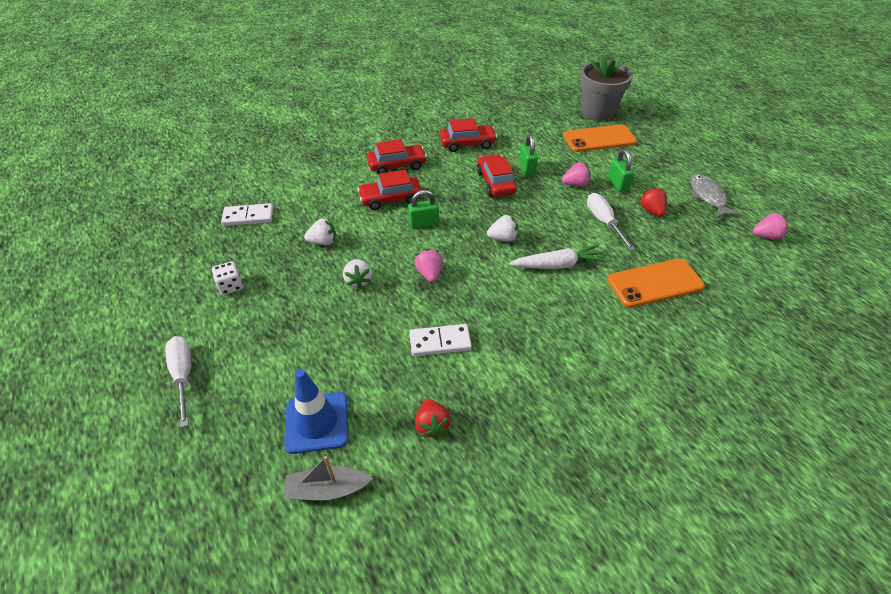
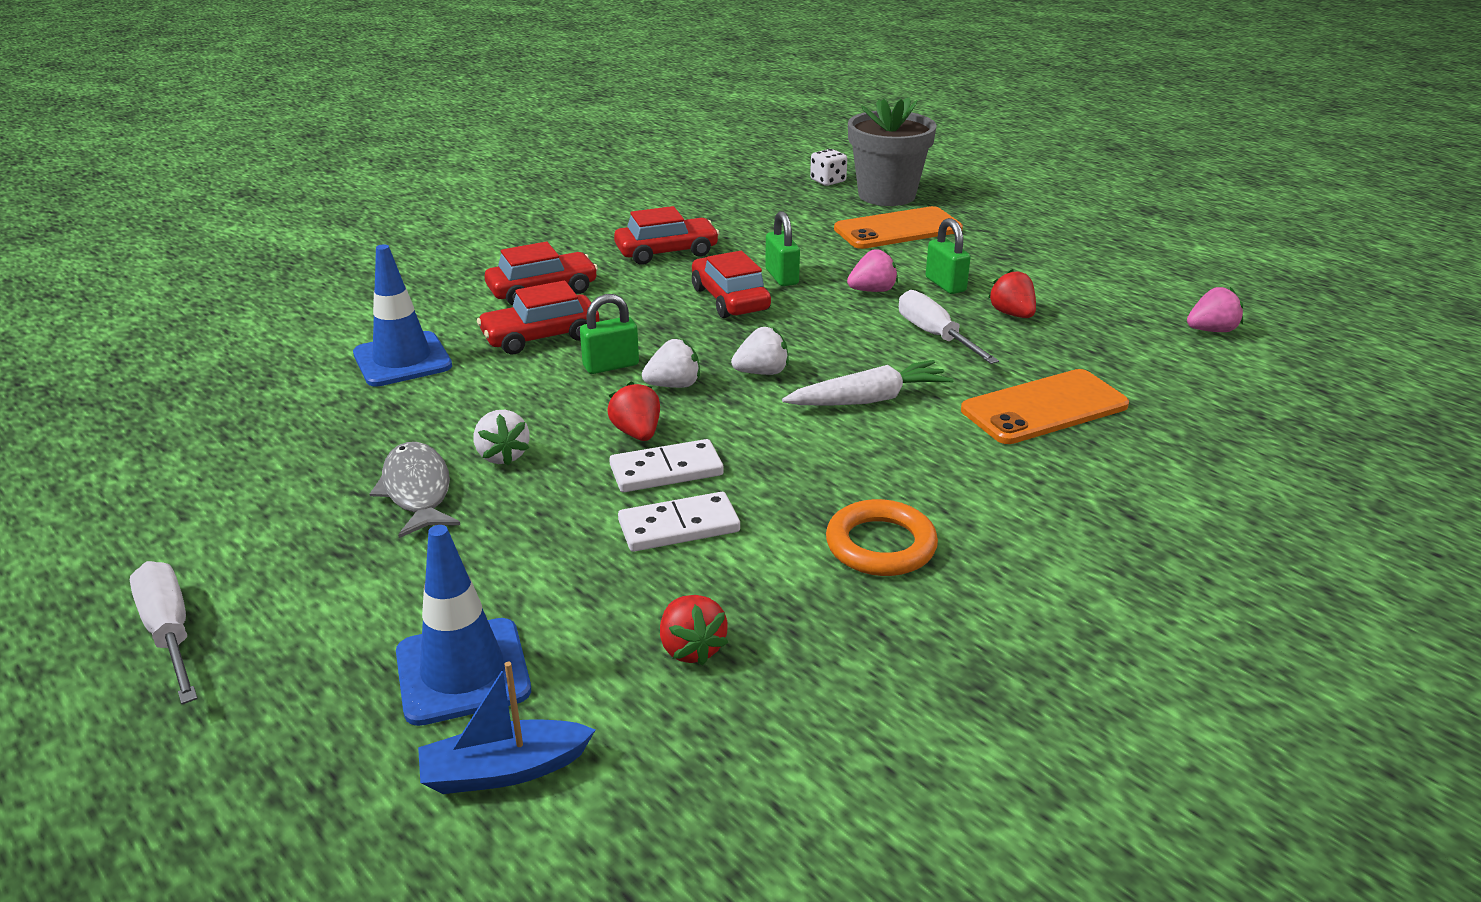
camera: 10 degrees left, 15 degrees down
(231, 286) = (247, 488): white dice -> white dice (828, 181)
(248, 217) = (265, 384): white domino -> white domino (666, 471)
(318, 207) = (402, 360): none -> blue traffic cone
(323, 242) = (422, 407): white strawberry -> white strawberry (674, 385)
(327, 489) = (504, 770): grey boat -> blue boat
(429, 274) = (637, 433): pink strawberry -> red strawberry
(543, 370) = (880, 545): none -> orange ring
(707, 197) = (1101, 289): grey fish -> grey fish (417, 491)

